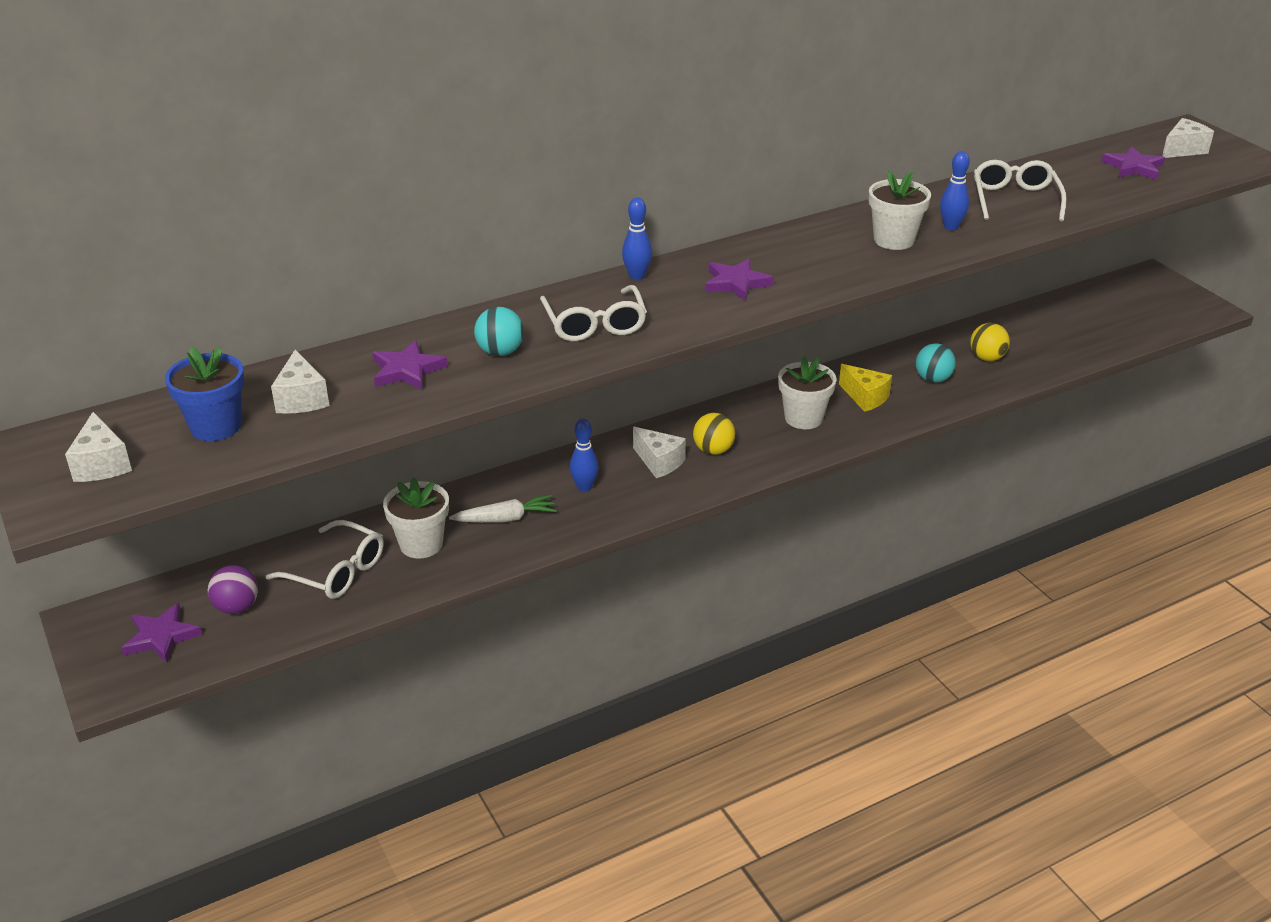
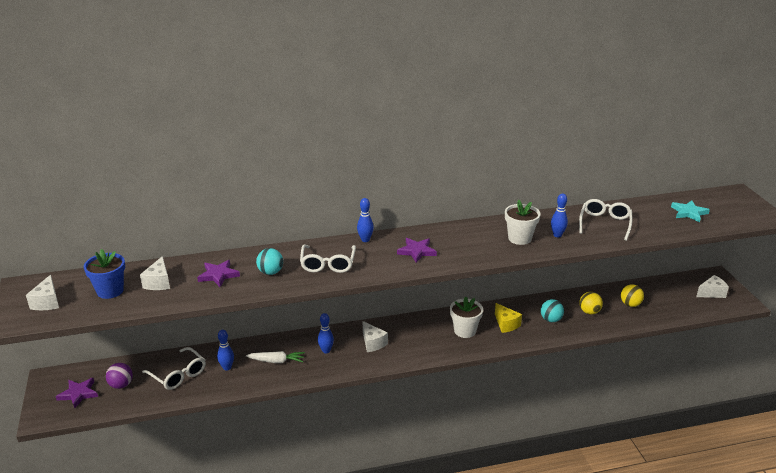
camera: 15 degrees right, 5 degrees down
(421, 544) = (227, 367): white flower pot -> blue bowling pin
(713, 450) = (405, 341): yellow ball -> yellow ball (630, 304)
(1133, 167) = (689, 213): purple star -> turquoise star
(1183, 150) = (726, 206): white cheese -> white cheese (711, 293)

